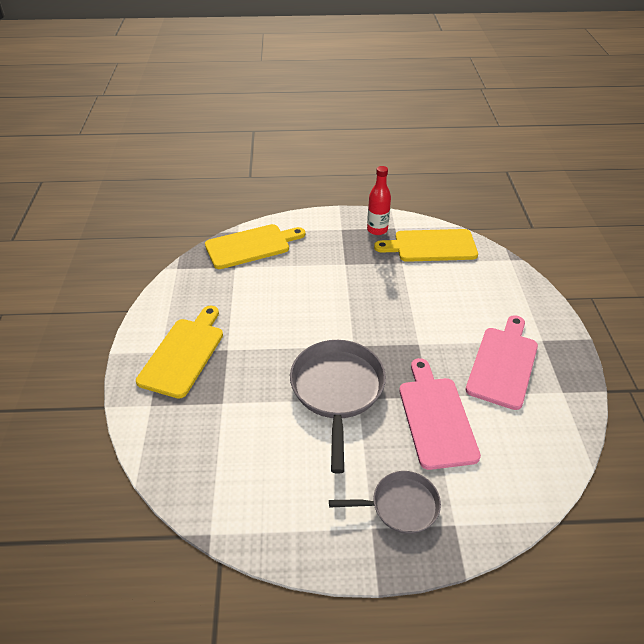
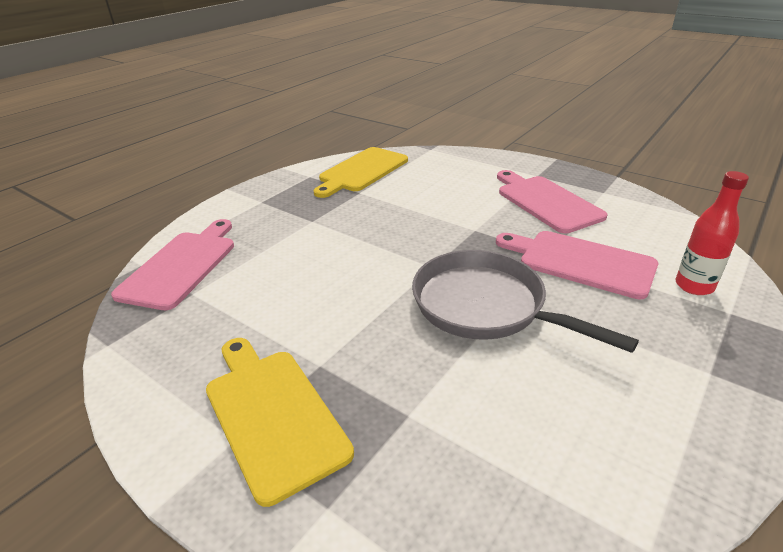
camera: 50 degrees left, 10 degrees down
(251, 246) = (181, 266): yellow cutting board -> pink cutting board
(377, 230) = (296, 185): red bottle -> red bottle (694, 286)
(400, 506) = (687, 337): grey pan -> none

